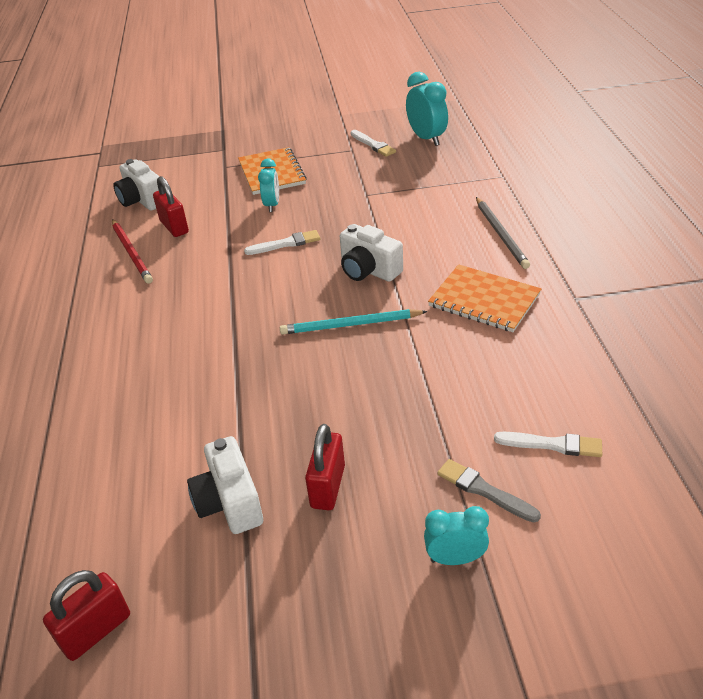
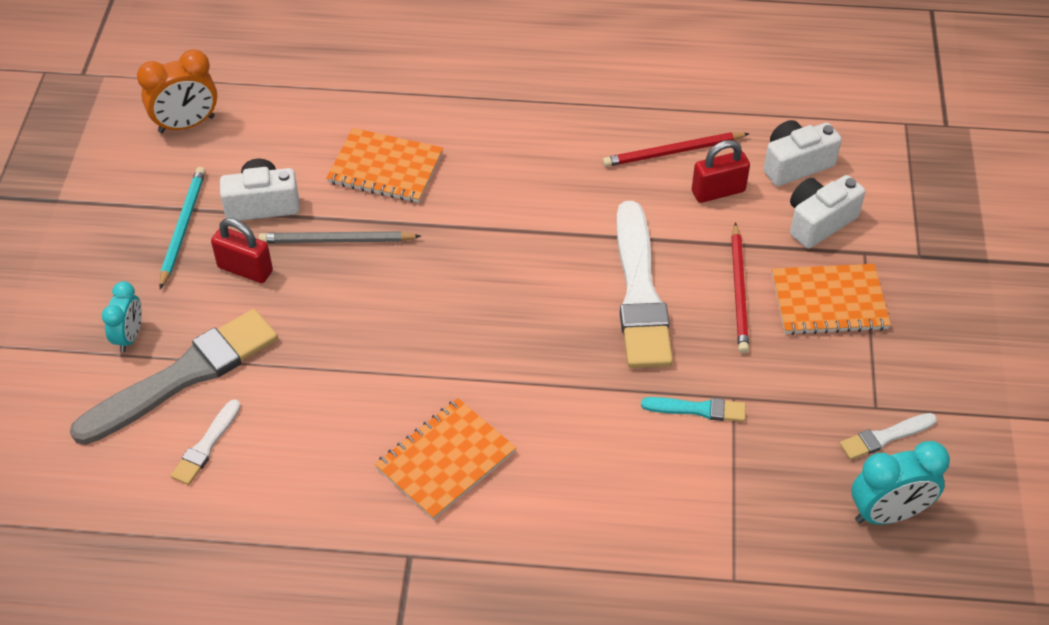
camera: 100 degrees right, 10 degrees up
(96, 631) = (186, 125): red padlock -> orange clock
(163, 416) = (385, 168): none -> orange notebook
(272, 205) = (739, 291): turquoise clock -> red pencil
(285, 244) = (640, 292): white brush -> white brush, size x2.16
(350, 325) = (456, 326): turquoise pencil -> turquoise pencil (183, 227)
(368, 270) = (551, 362): white camera -> white camera (819, 222)
(382, 205) = (698, 409): none -> turquoise brush
(484, 490) = (183, 376): grey brush -> grey brush, size x2.16
(501, 234) = (576, 523): grey pencil -> grey pencil (336, 240)

